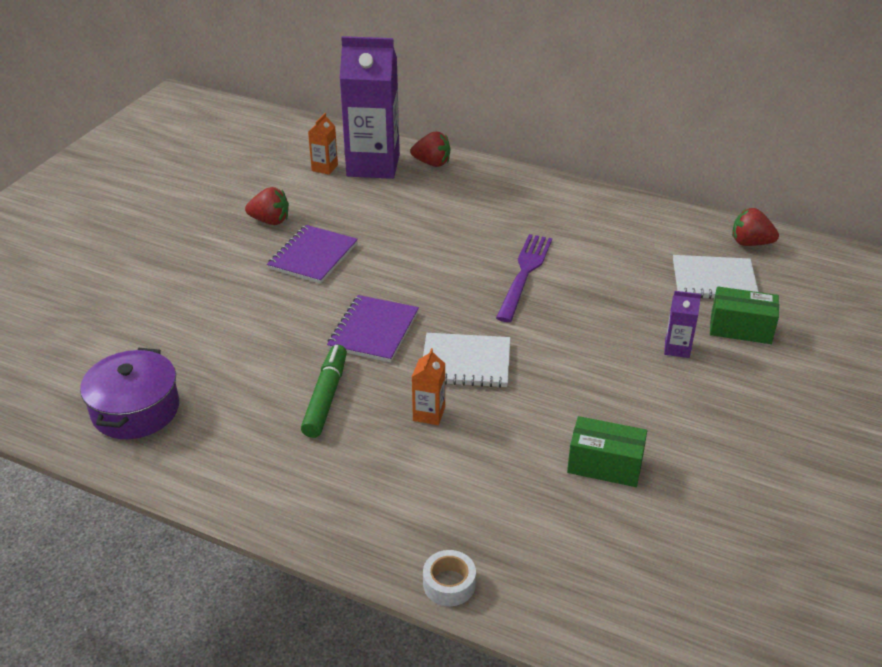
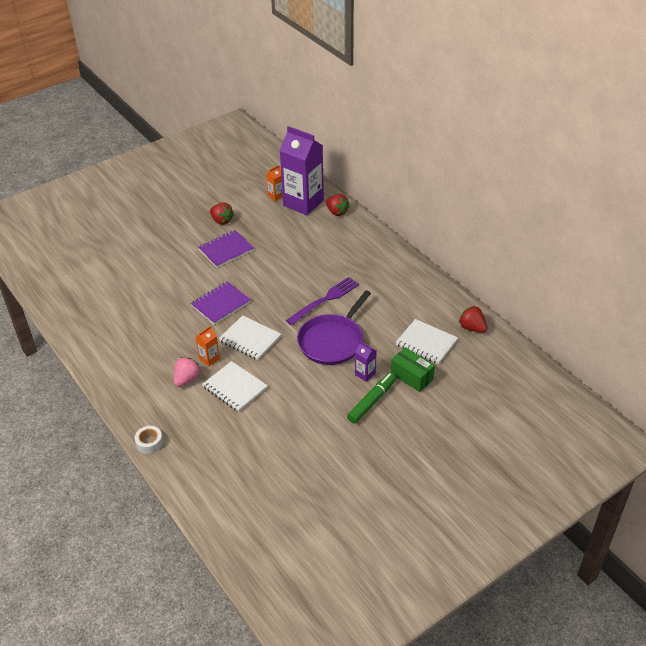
camera: 30 degrees right, 5 degrees up
(135, 410) = (84, 304): purple pot -> none
(326, 397) = (170, 331): green marker -> green marker (372, 401)
(420, 457) = (187, 379): none -> pink strawberry
(509, 440) = (235, 387): none -> white notebook
(589, 322) = (332, 341): none -> purple pan
(605, 465) = (268, 419): green box -> none

